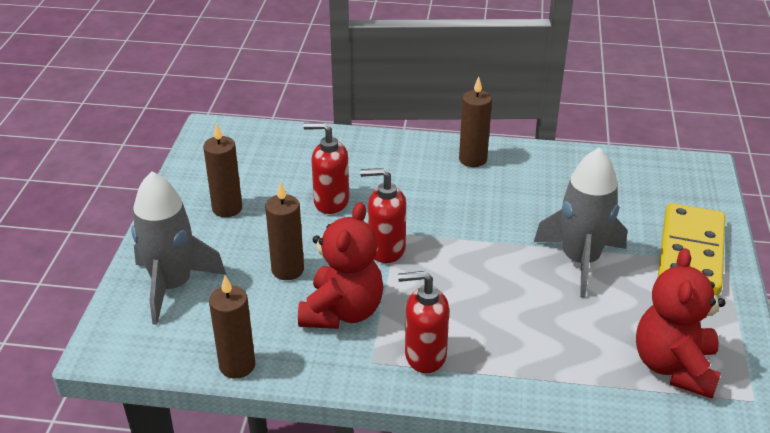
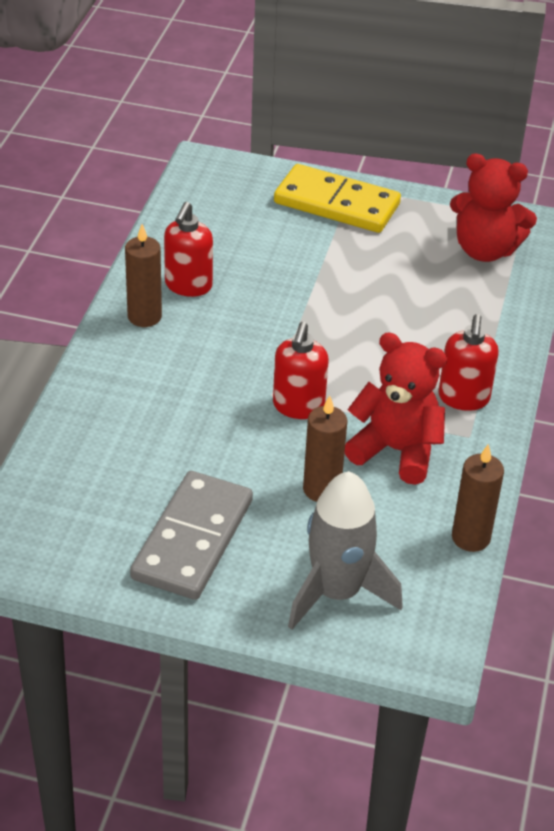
camera: 85 degrees left, 5 degrees up
(227, 208) = (193, 539): brown candle -> grey domino
(331, 202) = (200, 443): red soap dispenser -> red soap dispenser (188, 286)
(580, 261) = (338, 273): grey rocket -> none

